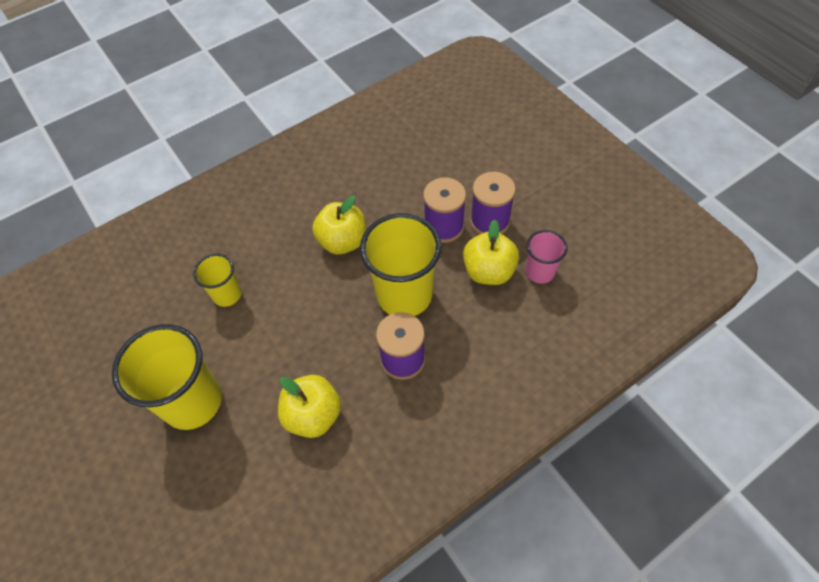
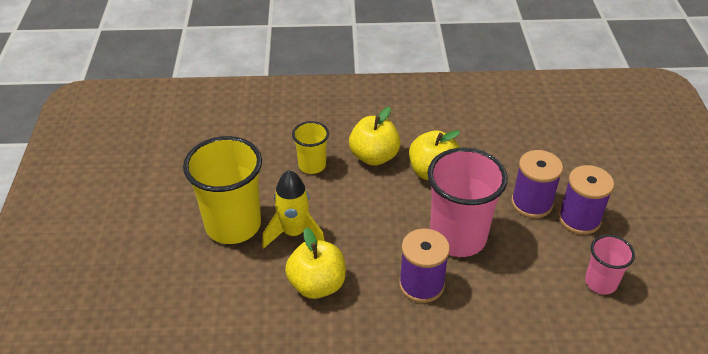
camera: 30 degrees right, 15 degrees down
(257, 375) = (294, 233): none -> yellow rocket
(404, 295) = (458, 237): yellow cup -> pink cup
(488, 271) = (550, 257): yellow apple -> yellow apple (374, 157)

